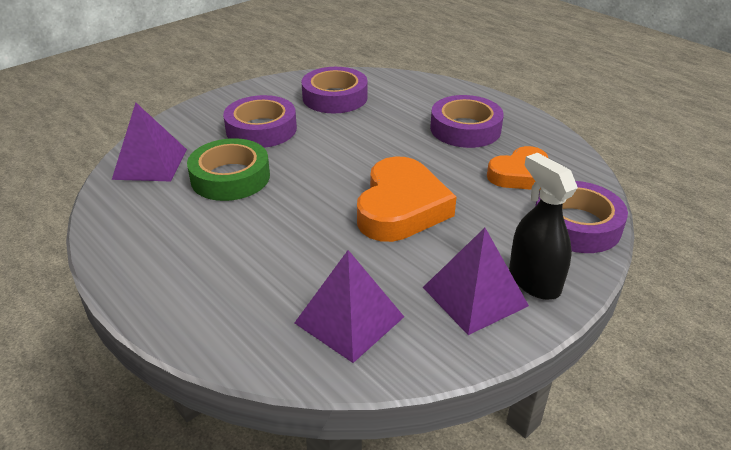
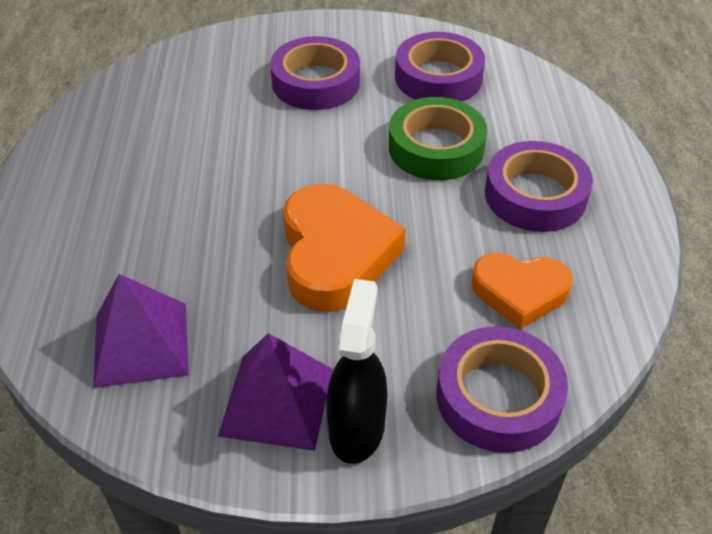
camera: 40 degrees right, 10 degrees up
(150, 164) = (176, 73): purple pyramid -> none
(230, 177) = (223, 126): green tape -> green tape (436, 148)
(401, 208) = (335, 254): orange heart -> orange heart turned 60 degrees counterclockwise

